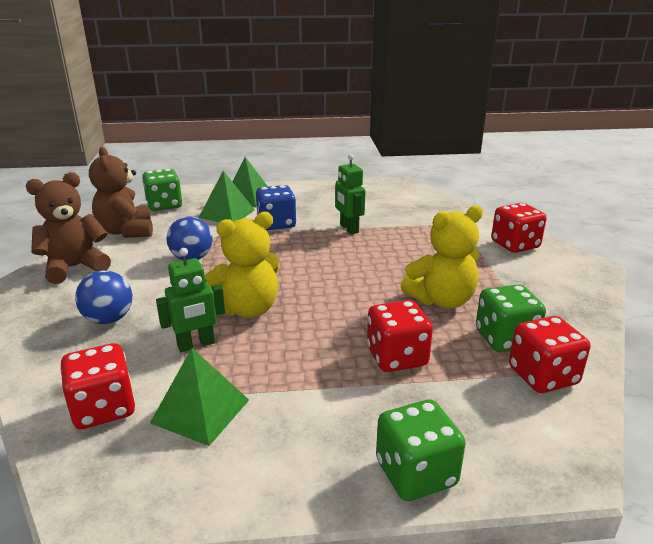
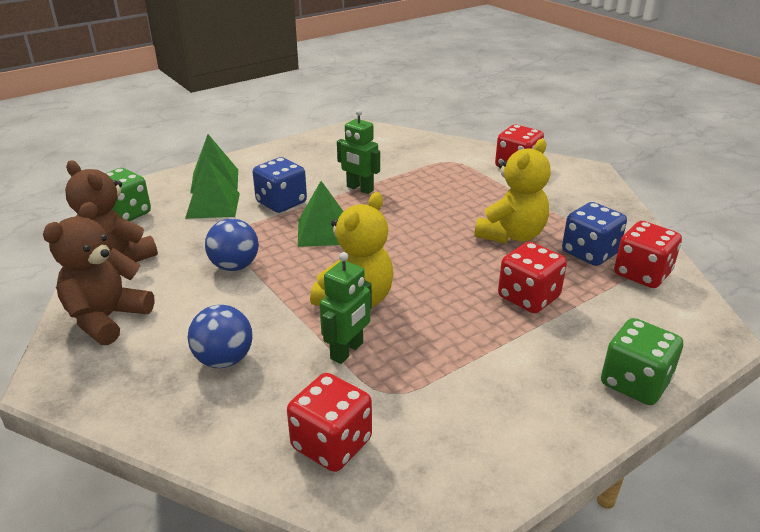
camera: 30 degrees left, 5 degrees up
(200, 411) = (423, 407): green pyramid -> green pyramid (323, 231)
(505, 339) = (589, 253): green dice -> blue dice

